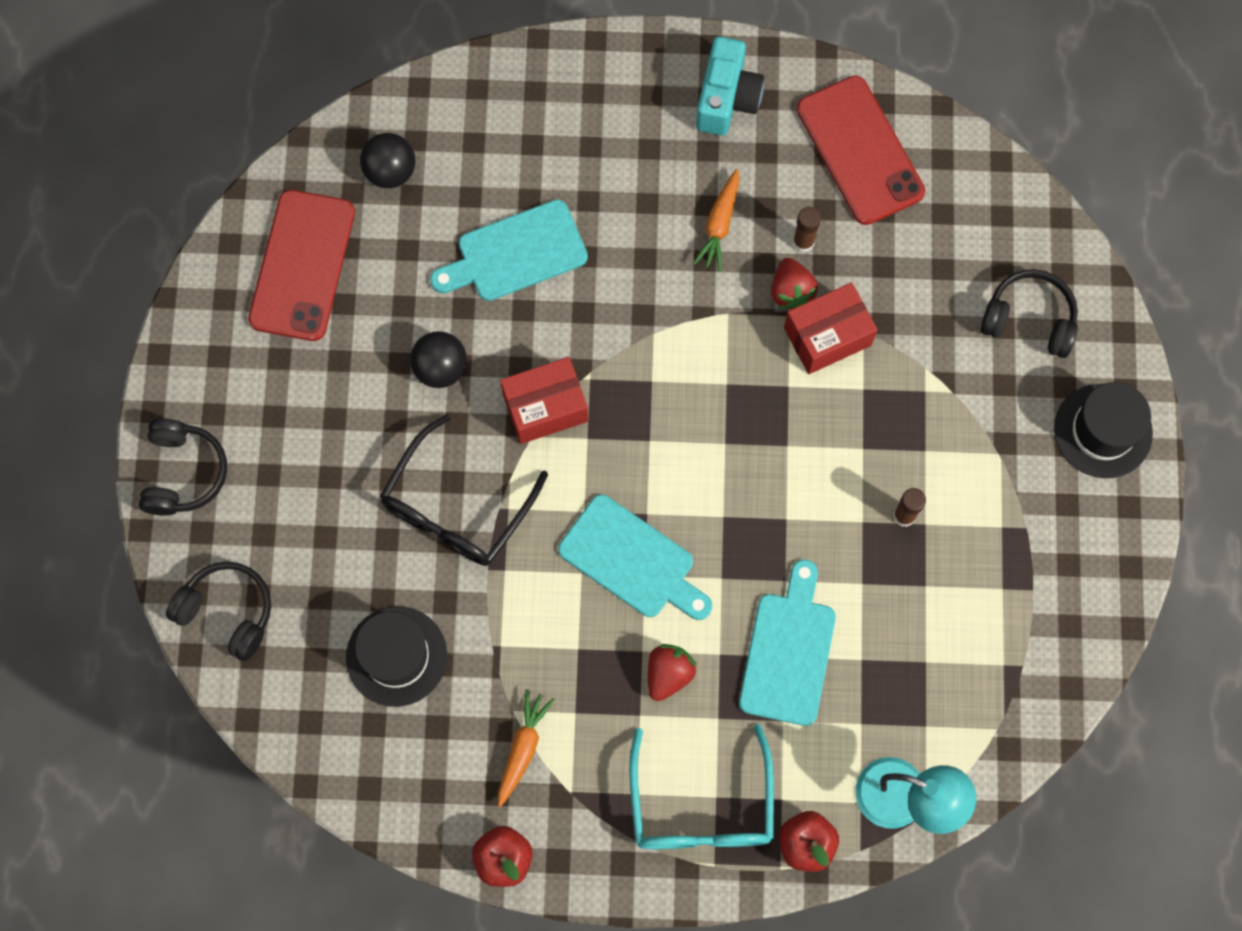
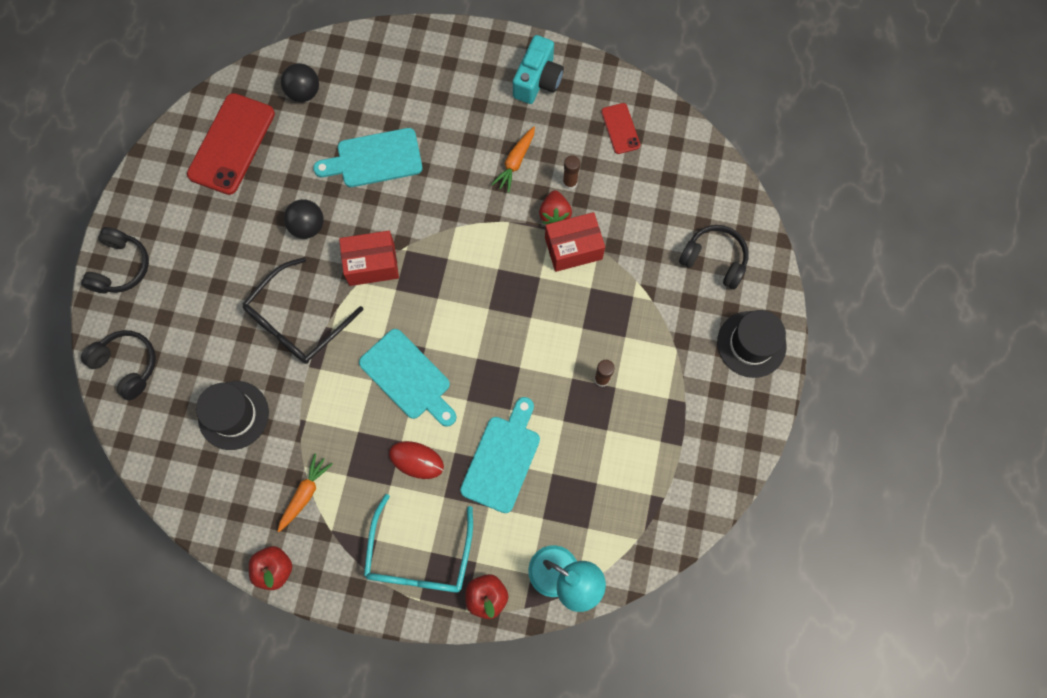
camera: 10 degrees right, 0 degrees up
(668, 674) = (416, 460): red strawberry -> red mouse
(859, 150) = (620, 128): red phone -> red phone, size x0.51

